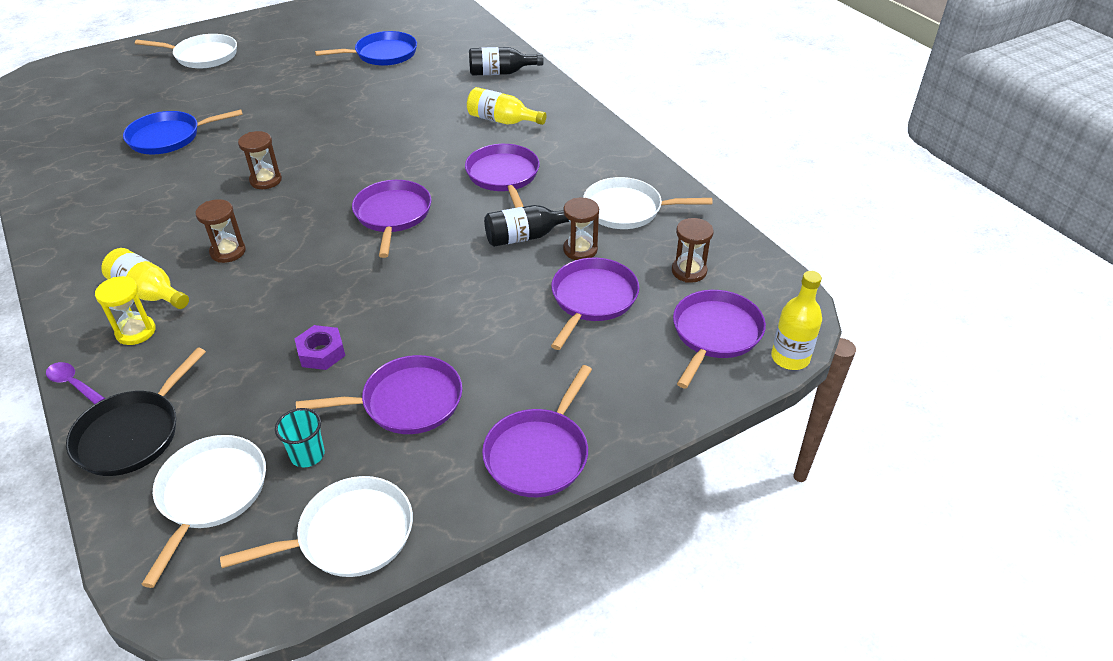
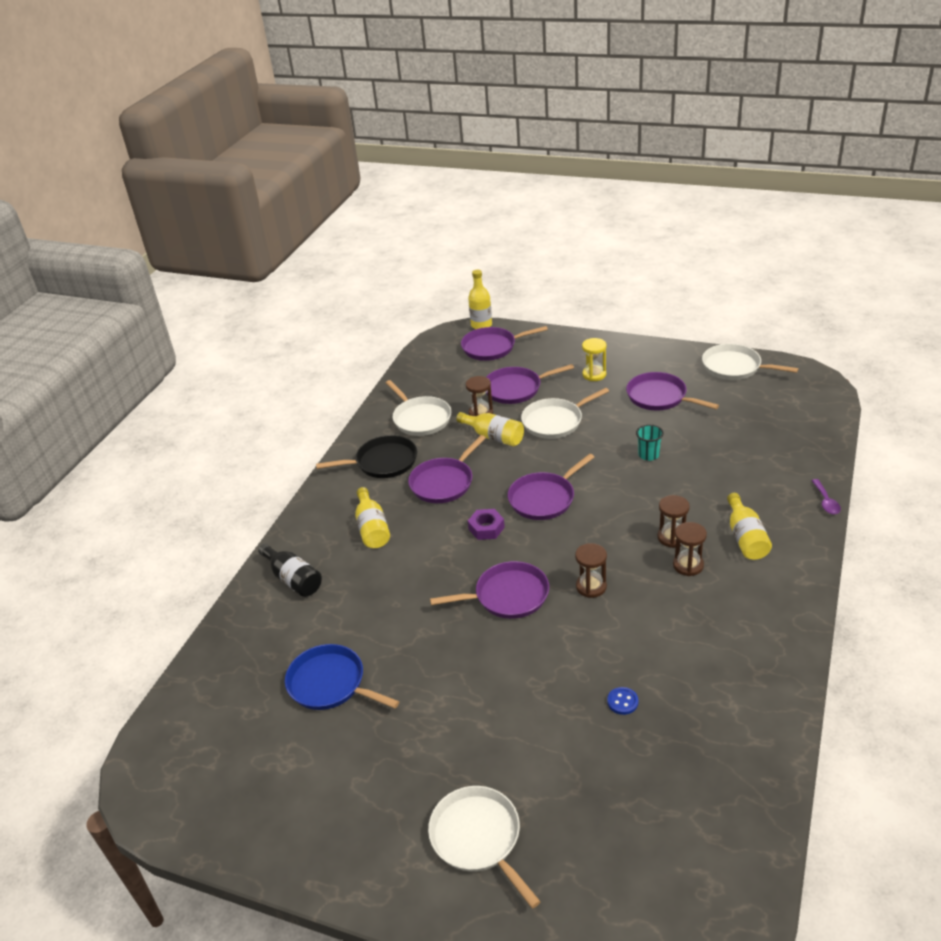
camera: 125 degrees left, 5 degrees down
(132, 434) = (806, 455): black pan -> black pan (383, 462)
(136, 332) = (770, 513): yellow hourglass -> yellow hourglass (594, 374)
(168, 137) = (622, 702): blue pan -> blue button
(211, 493) = (783, 410): white pan -> white pan (555, 421)
(307, 455) = (726, 401): turquoise cup -> turquoise cup (648, 455)
(321, 353) = (676, 441): purple nut -> purple nut (486, 528)
(526, 236) = (494, 437): black bottle -> yellow bottle
(539, 454) = (629, 351): purple pan -> purple pan (508, 596)
(689, 271) = (453, 374): brown hourglass -> brown hourglass (688, 565)

